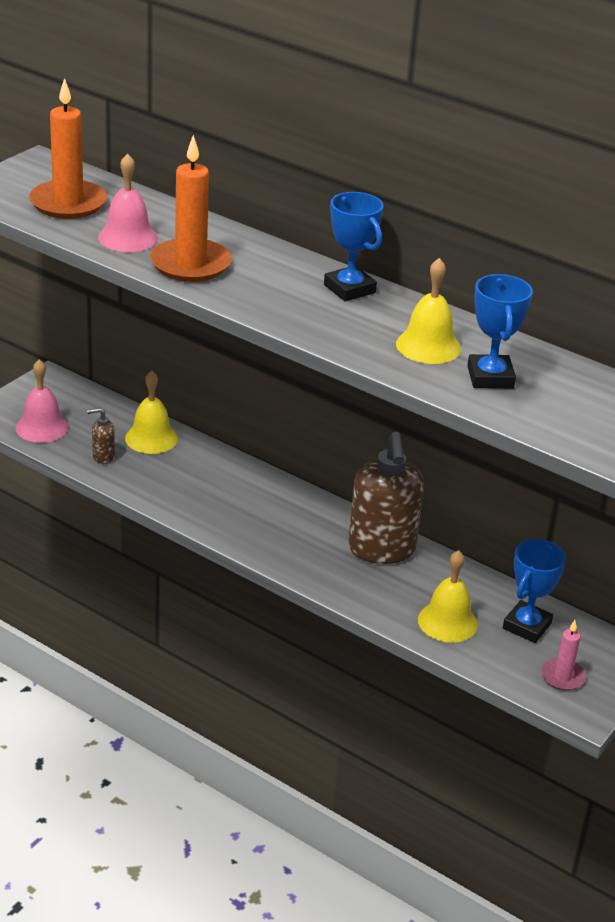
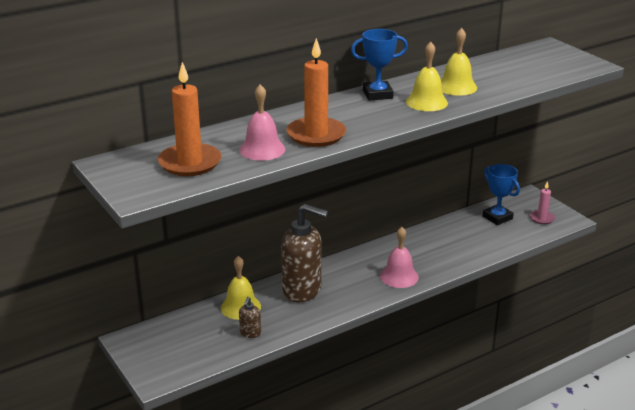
camera: 65 degrees left, 5 degrees down
(42, 427) = (193, 356): pink bell -> pink bell (399, 276)
(381, 549) = (411, 245): brown soap dispenser -> brown soap dispenser (302, 290)
(447, 622) = (485, 240): yellow bell -> yellow bell (426, 102)
(490, 377) = (497, 79): blue trophy -> none

